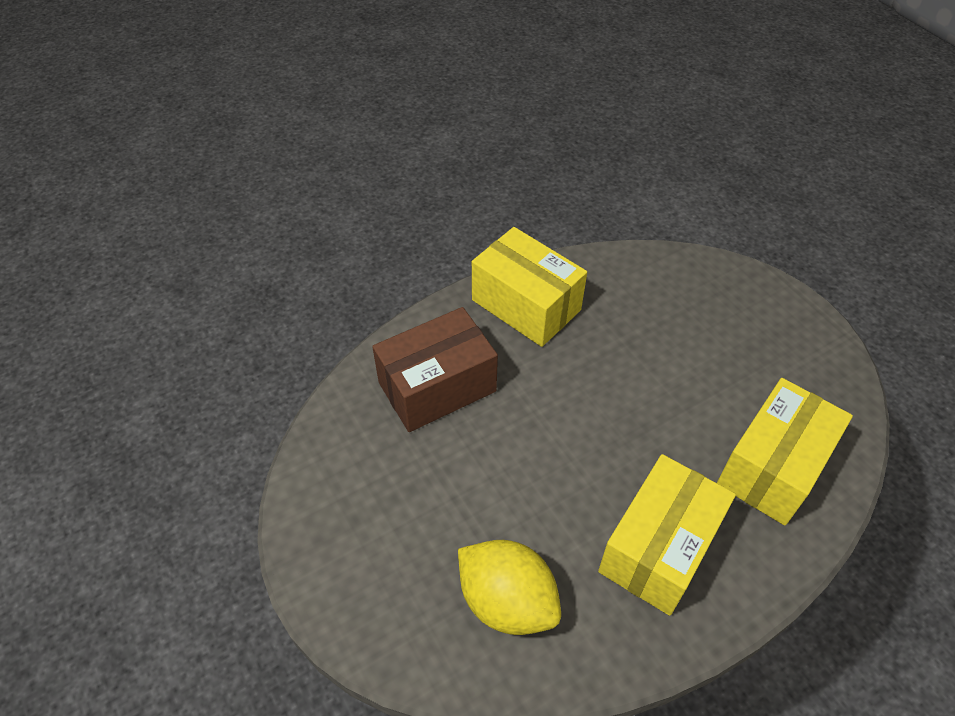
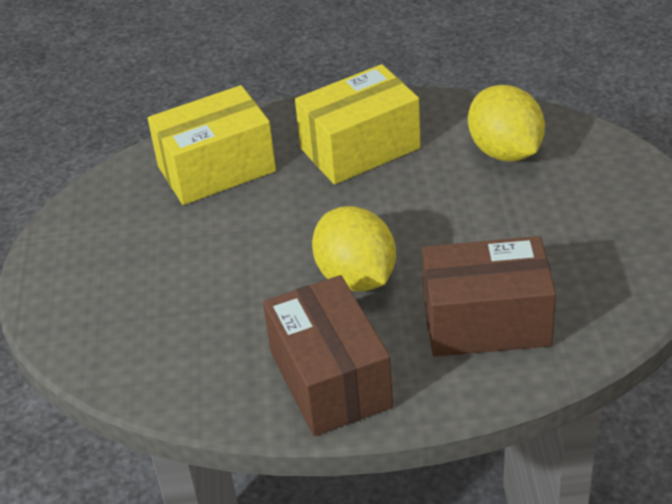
camera: 150 degrees left, 10 degrees down
(526, 305) = (330, 379): yellow box -> brown box
(561, 392) = (356, 277): none -> yellow lemon

